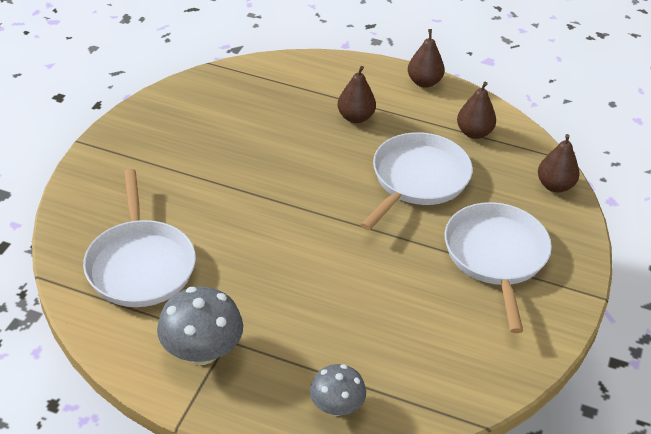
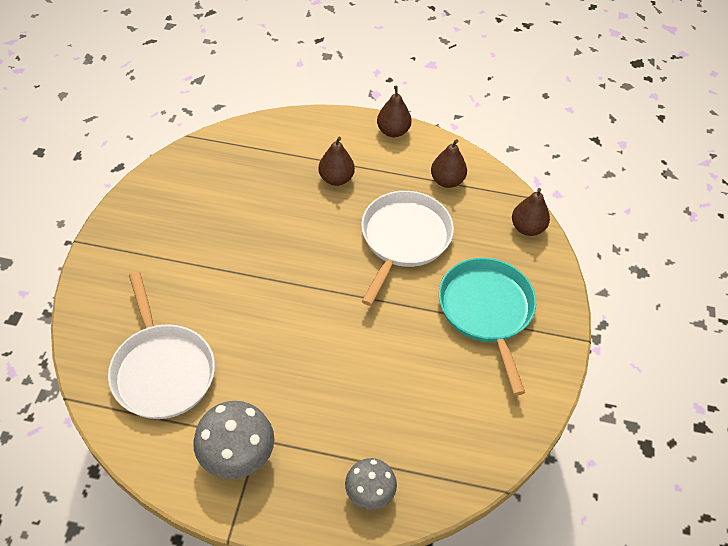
camera: 10 degrees left, 10 degrees up
(496, 256) = (486, 311): white pan -> turquoise pan

